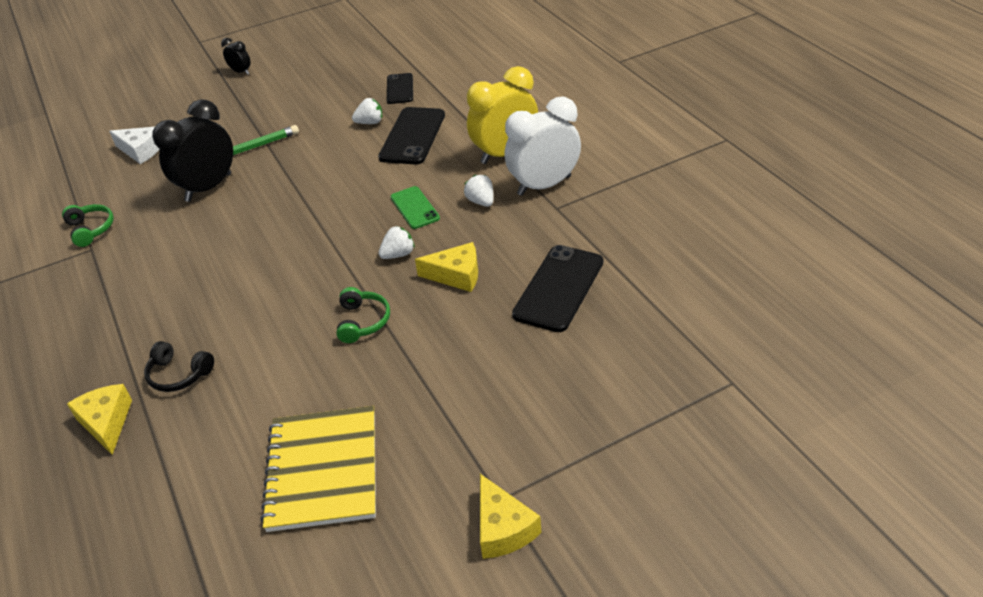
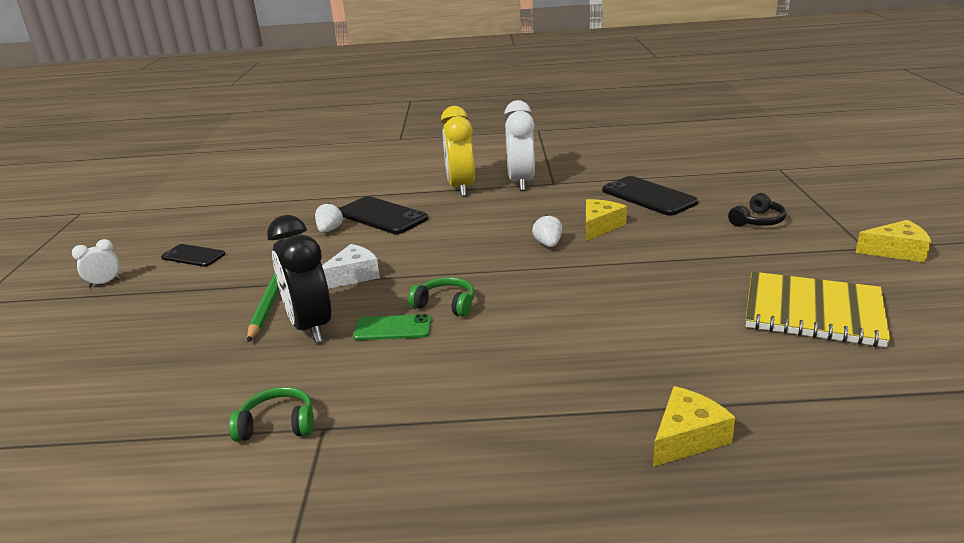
camera: 65 degrees left, 15 degrees down
(106, 422) = (687, 437): yellow cheese -> yellow cheese turned 135 degrees clockwise
(141, 151) = (153, 368): white cheese -> white cheese (353, 276)
(179, 374) = (633, 377): black headphones -> black headphones (757, 221)
(241, 72) = (104, 283): black clock -> white clock
(362, 321) = (627, 271): green headphones -> green headphones (445, 304)
(400, 89) = (297, 211): black phone -> black phone (193, 256)
(415, 208) = (490, 229): green phone -> green phone (392, 328)
(481, 202) = (514, 205): white strawberry -> none

